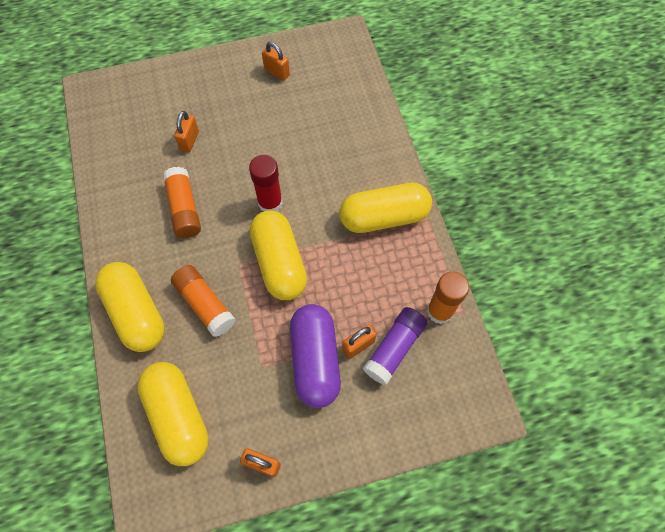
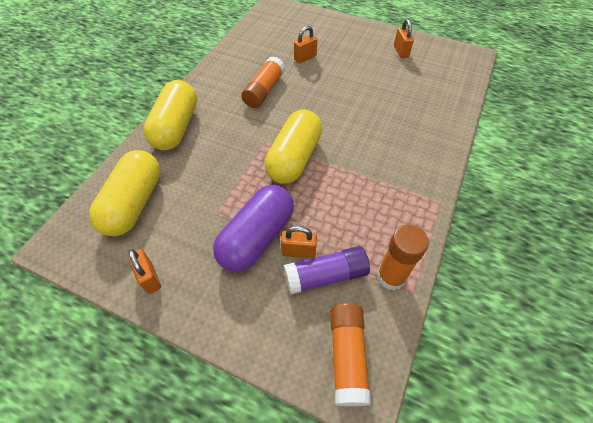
camera: 40 degrees right, 10 degrees down
(205, 304) = (220, 150): orange glue stick -> orange glue stick (347, 356)
(270, 203) = (323, 119): red glue stick -> none
(384, 217) = (402, 179): yellow capsule -> none

